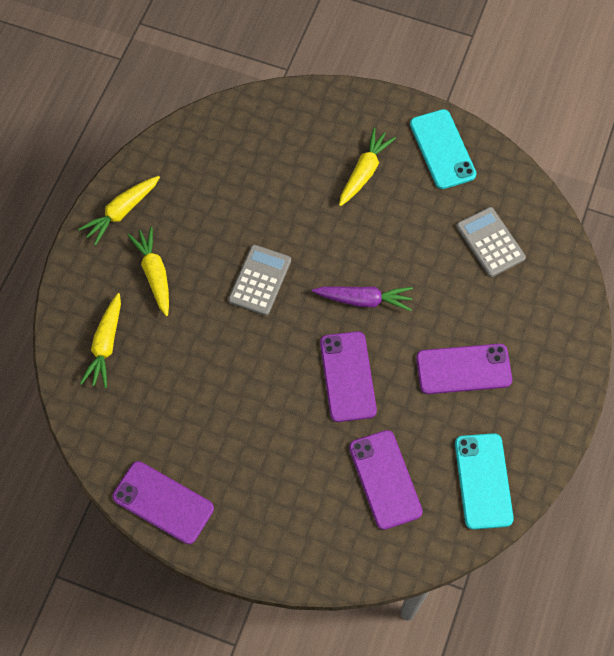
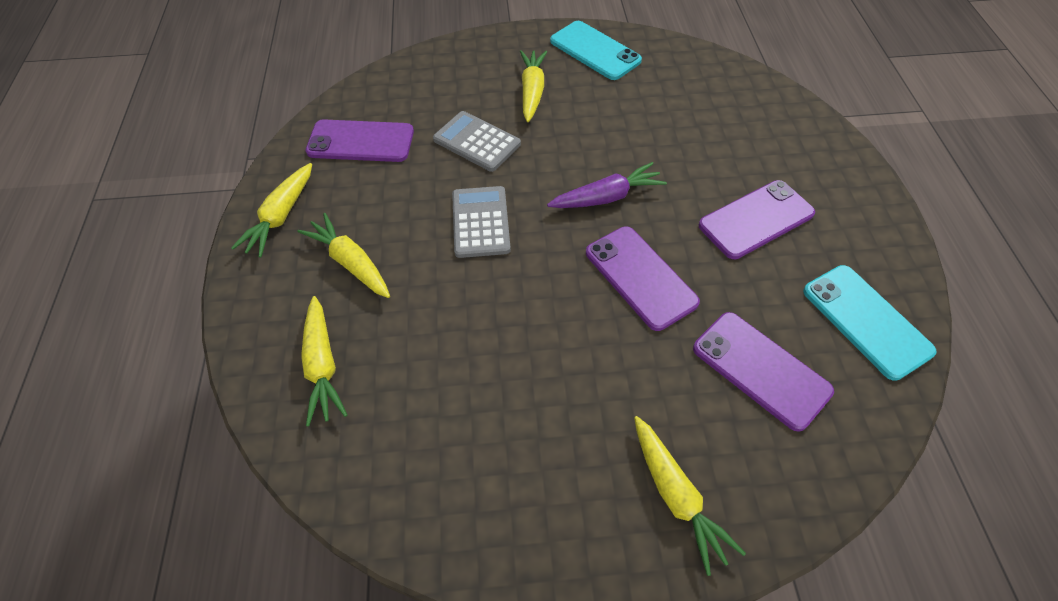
camera: 25 degrees left, 10 degrees down
(163, 502) = (500, 537): purple phone -> purple phone (360, 142)
(278, 529) = (676, 496): none -> yellow carrot
(490, 242) = (694, 104): grey calculator -> grey calculator (477, 142)

